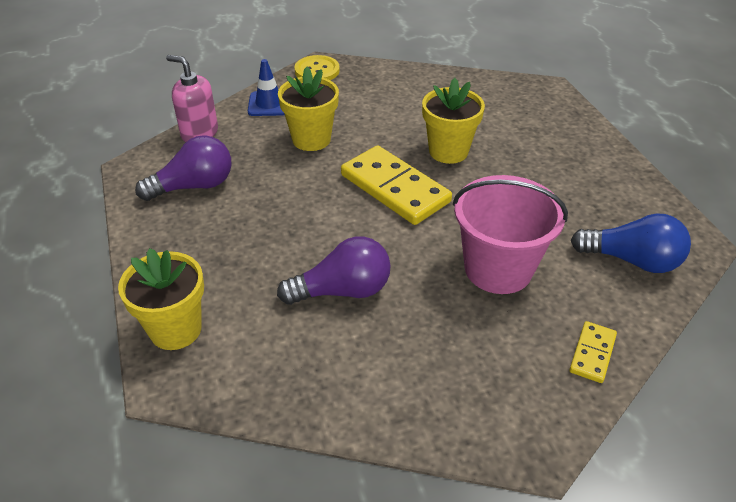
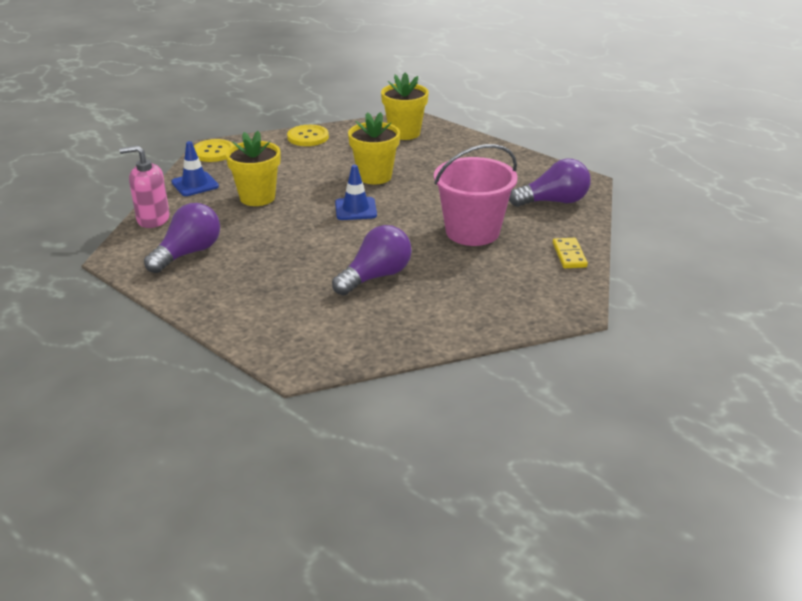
camera: 30 degrees left, 10 degrees down
(175, 329) = (271, 337): yellow flower pot -> yellow flower pot (404, 133)
(394, 188) = (355, 209): yellow domino -> blue traffic cone
(420, 79) = (308, 137): none -> yellow button
(632, 260) = (553, 201): blue light bulb -> purple light bulb

